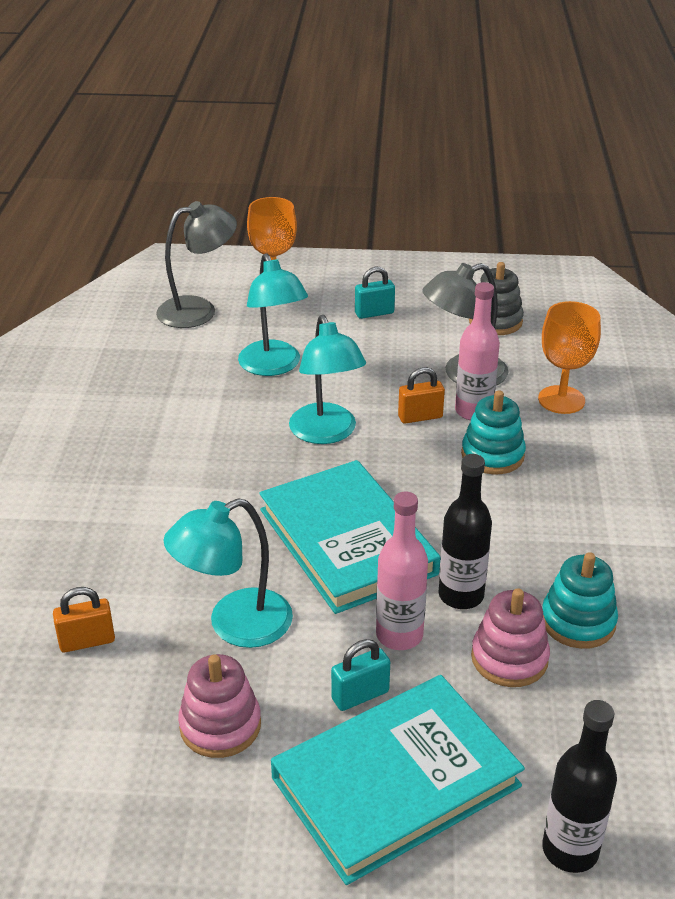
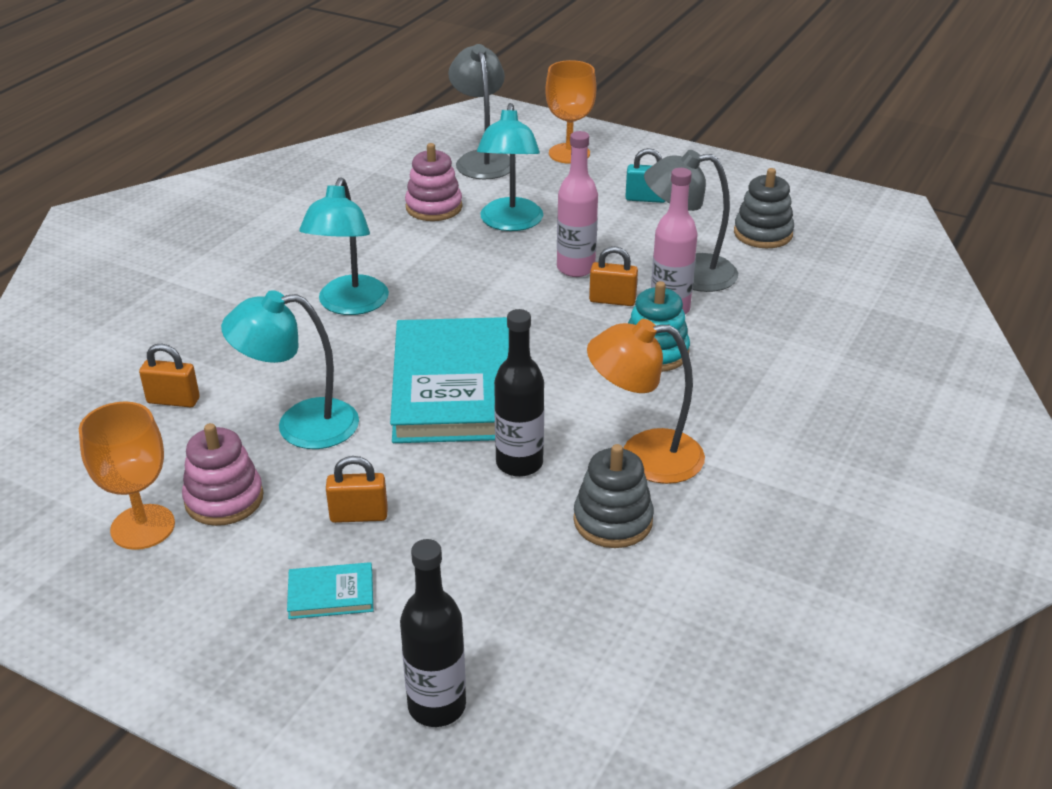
camera: 25 degrees right, 0 degrees up
(198, 310) = (482, 159): grey lamp -> grey lamp turned 105 degrees counterclockwise
(326, 433) = (511, 292): turquoise lamp -> turquoise lamp (349, 305)
(360, 695) = (359, 515): turquoise padlock -> orange padlock
(395, 781) = (331, 594): turquoise book -> turquoise book, size x0.40
(399, 635) = (434, 478): pink bottle -> pink bottle (575, 268)
(509, 658) = (519, 530): pink stacking toy -> pink stacking toy (434, 207)
(557, 554) = (644, 456): none -> orange lamp
(561, 400) = (770, 321): orange goblet -> orange goblet (143, 527)
(578, 621) = (613, 520): turquoise stacking toy -> grey stacking toy

